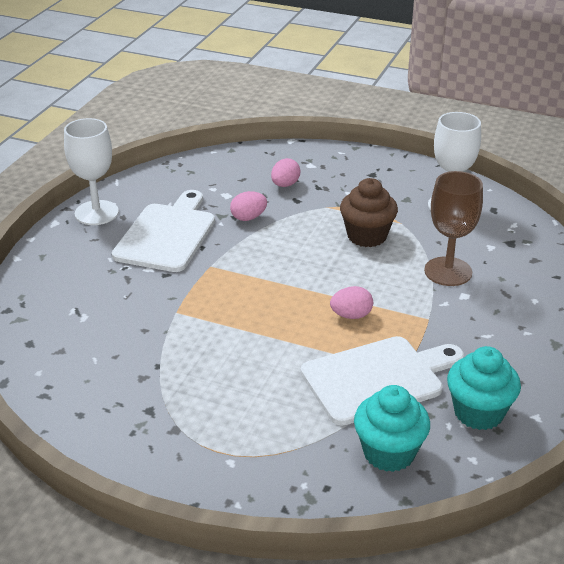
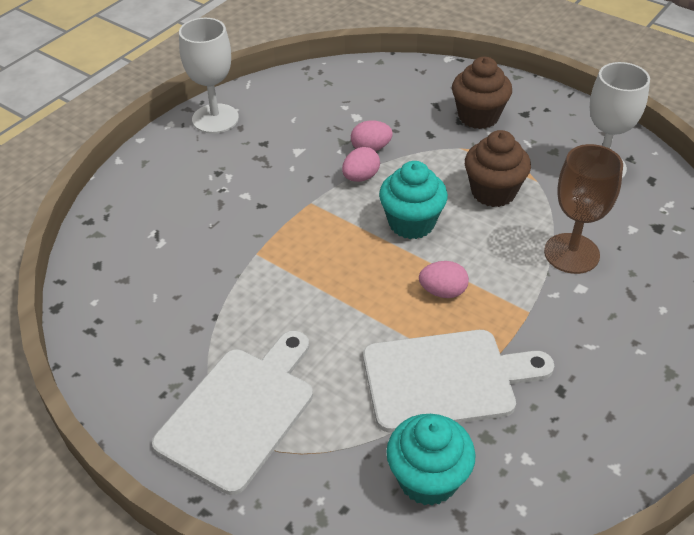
camera: 15 degrees right, 10 degrees up
(167, 235) = (278, 156): white cutting board -> white cutting board (239, 412)
(285, 185) = (423, 113): pink egg -> pink egg (360, 177)
(333, 181) = (478, 116): none -> brown cupcake
(478, 412) = (548, 448): turquoise cupcake -> turquoise cupcake (411, 223)

